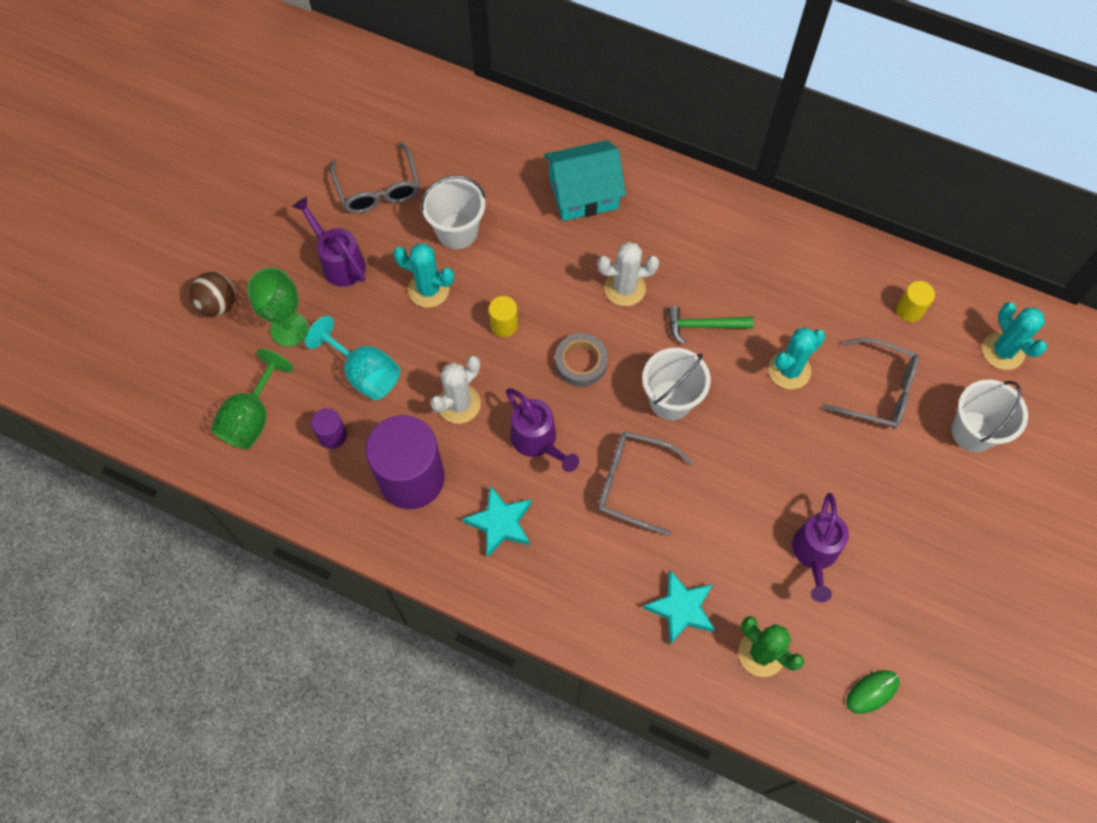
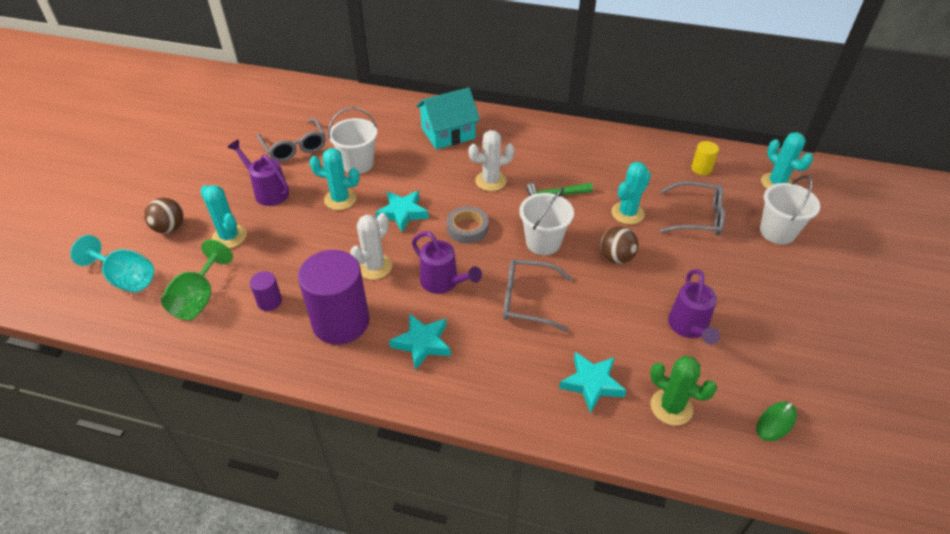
camera: 10 degrees left, 20 degrees down
(289, 329) = (229, 237): green goblet -> turquoise cactus
(364, 373) = (294, 256): turquoise goblet -> turquoise goblet (126, 278)
(504, 325) = (402, 213): yellow cylinder -> turquoise star
(755, 438) = (616, 257): none -> brown ball

